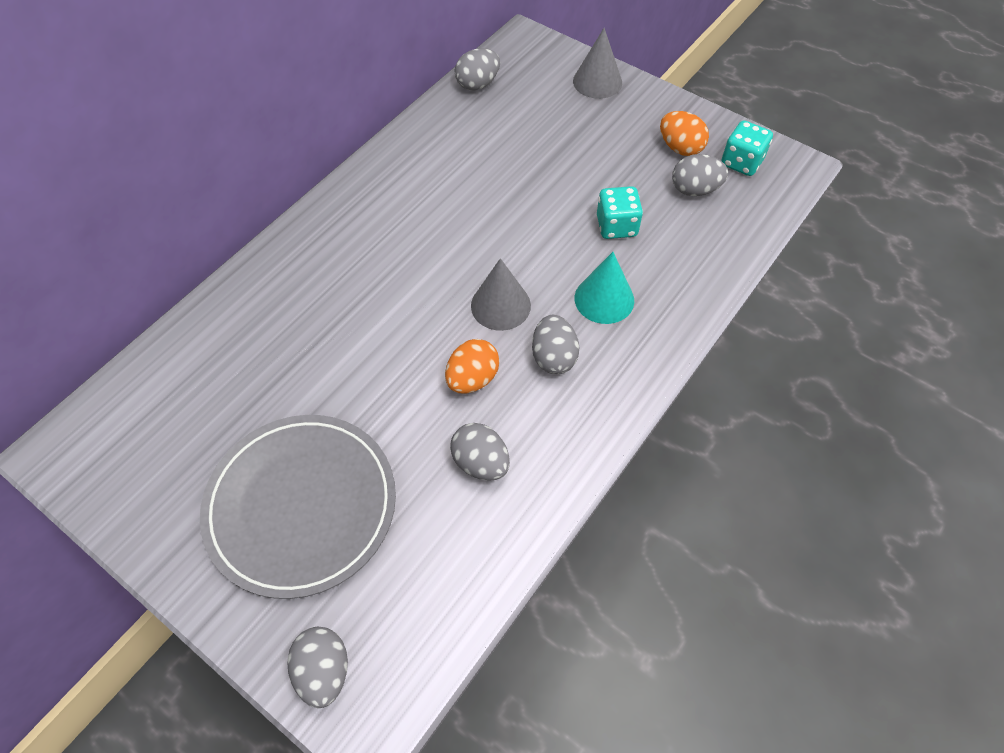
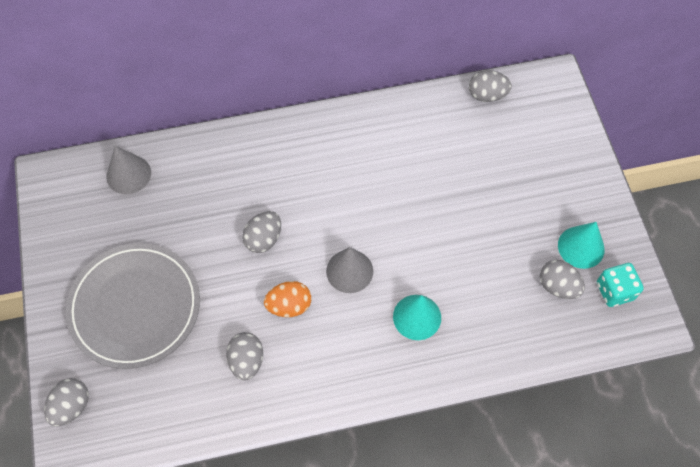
camera: 40 degrees right, 5 degrees up
(553, 357) = (348, 330): grey egg -> grey egg (263, 239)
(597, 81) = (574, 151): grey cone -> grey cone (128, 174)
(616, 226) = (476, 272): turquoise dice -> none
(680, 148) = (581, 247): orange egg -> turquoise cone

